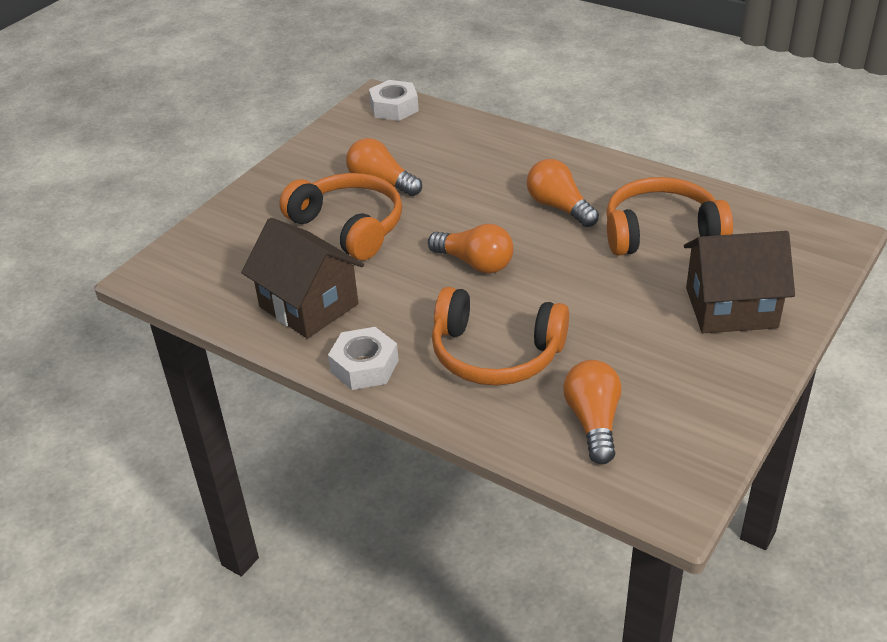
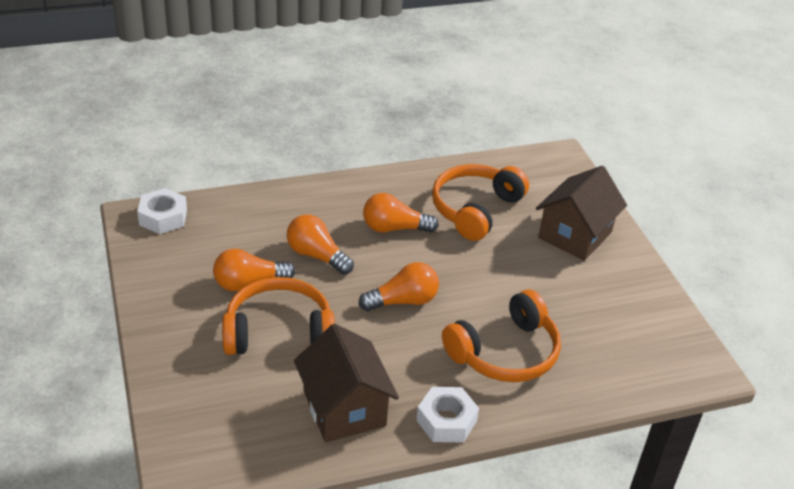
camera: 55 degrees left, 0 degrees up
(308, 305) = (344, 408): brown house -> brown house turned 75 degrees clockwise
(593, 422) = (611, 354): orange light bulb -> orange light bulb (316, 255)

